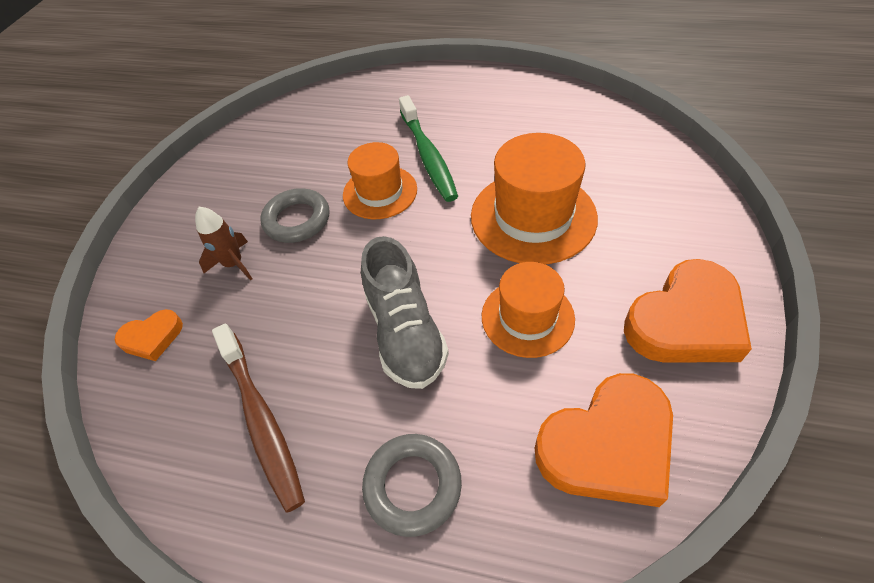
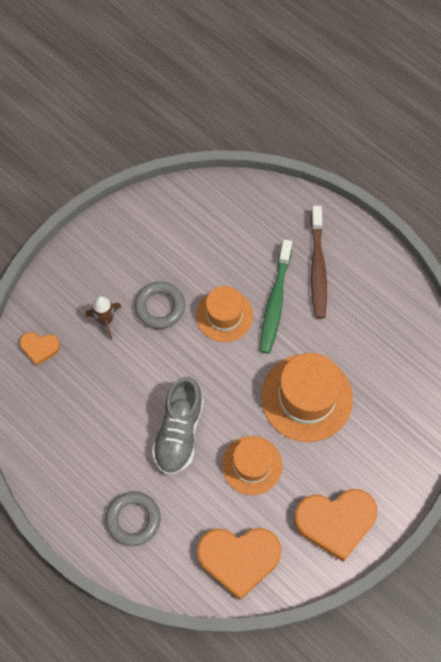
camera: 25 degrees right, 15 degrees up
(261, 418) = (77, 437): brown toothbrush -> brown toothbrush (317, 267)

